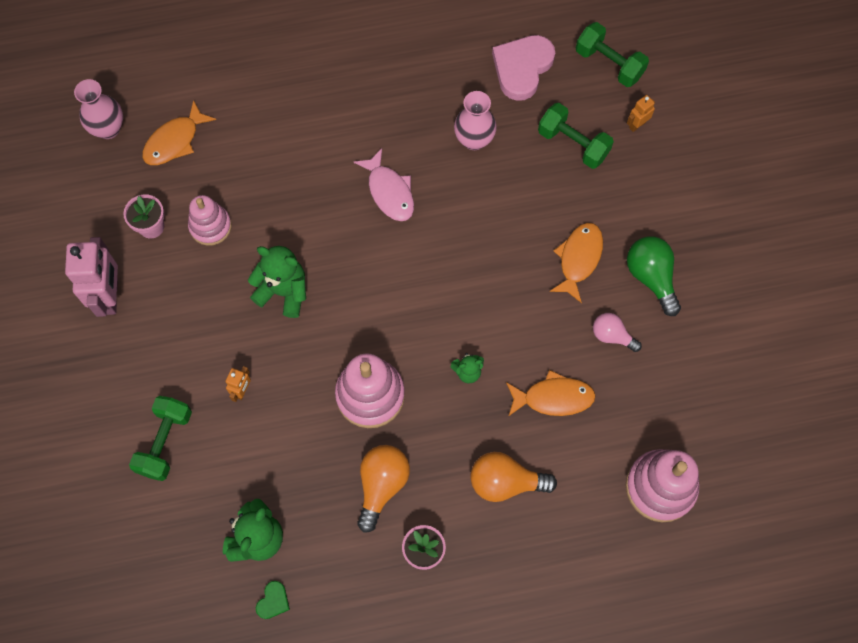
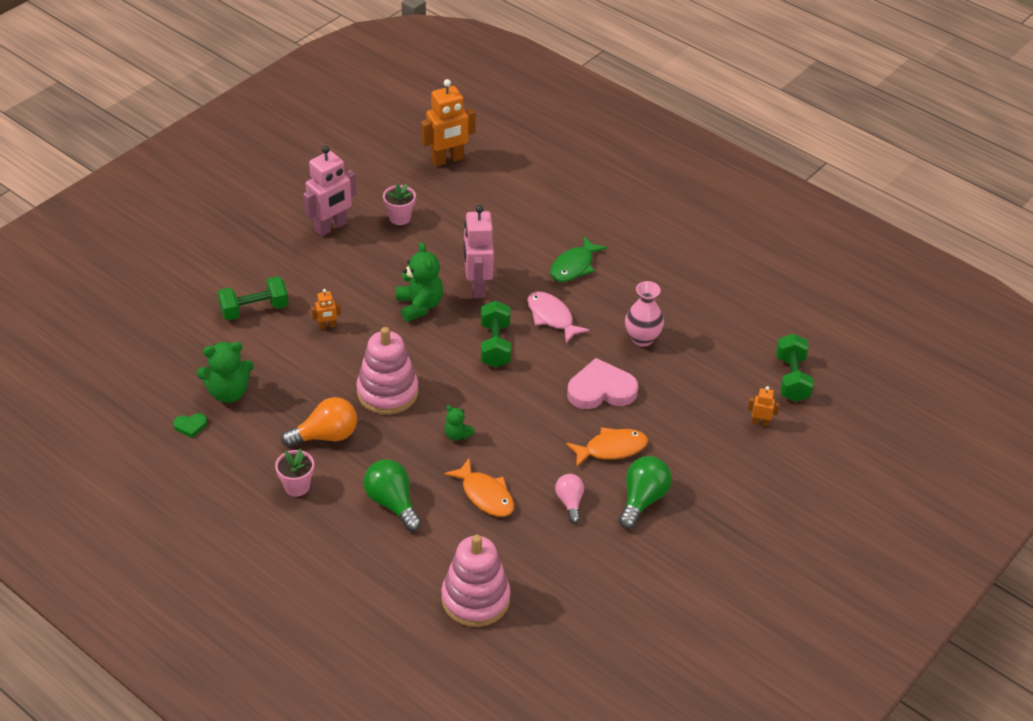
camera: 50 degrees right, 25 degrees down
(108, 129) = (447, 160): pink vase -> orange robot
(175, 141) = (472, 194): orange fish -> none
(210, 226) = (429, 244): pink stacking toy -> none
(300, 224) = (477, 286): none -> pink robot
(342, 127) = (574, 266): none -> green fish
(389, 192) = (551, 317): pink fish -> pink fish turned 120 degrees clockwise
(505, 482) = (392, 503): orange light bulb -> green light bulb
(522, 68) = (730, 333): pink heart -> pink heart (601, 390)
(573, 144) = (701, 394): green dumbbell -> green dumbbell (495, 345)

